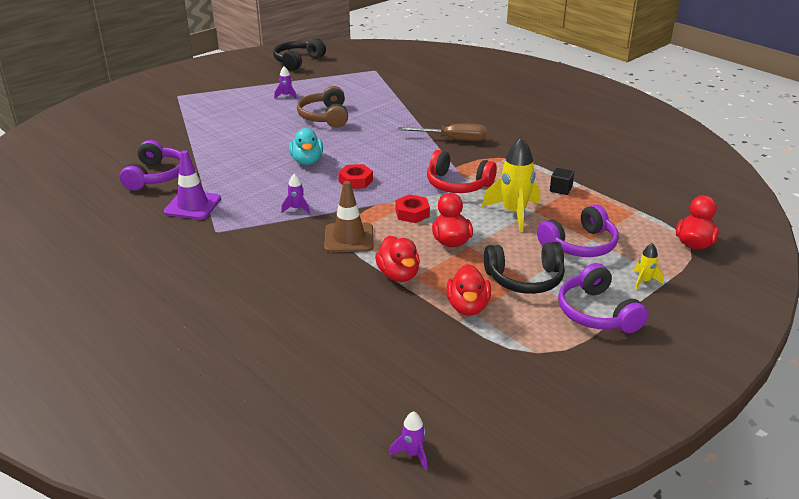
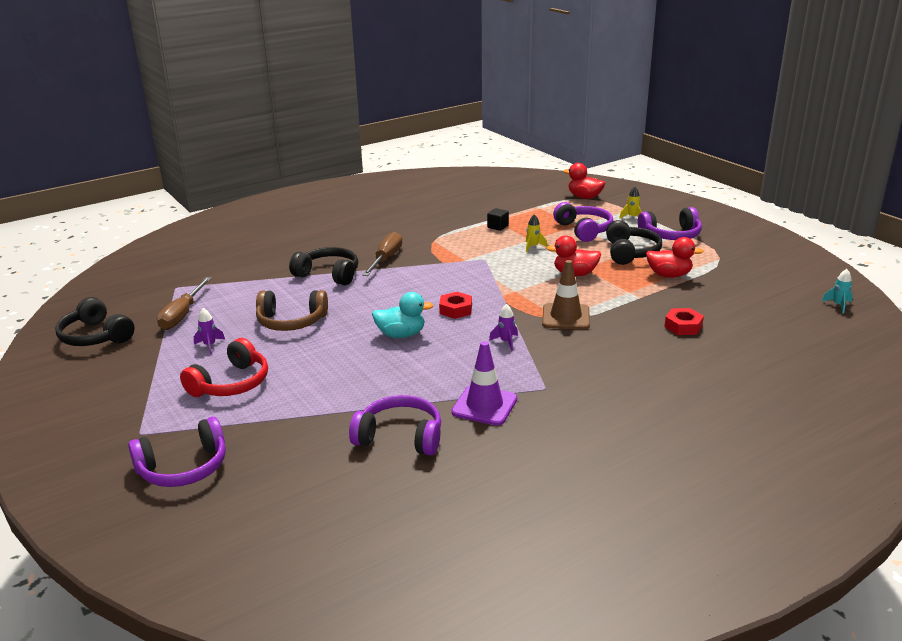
camera: 80 degrees left, 5 degrees down
(138, 114) = (184, 467): none -> purple headphones
(331, 80) = (182, 315): none -> brown screwdriver
(398, 275) = (626, 298): red duck -> none
(412, 119) = (328, 275): none -> black headphones
(412, 213) = (525, 287): red nut -> red nut (683, 326)
(412, 454) = (838, 305): purple rocket -> turquoise rocket
(458, 184) = (477, 264): red headphones -> red headphones (231, 383)
(514, 213) = (533, 247): yellow rocket -> yellow rocket, size x0.49

